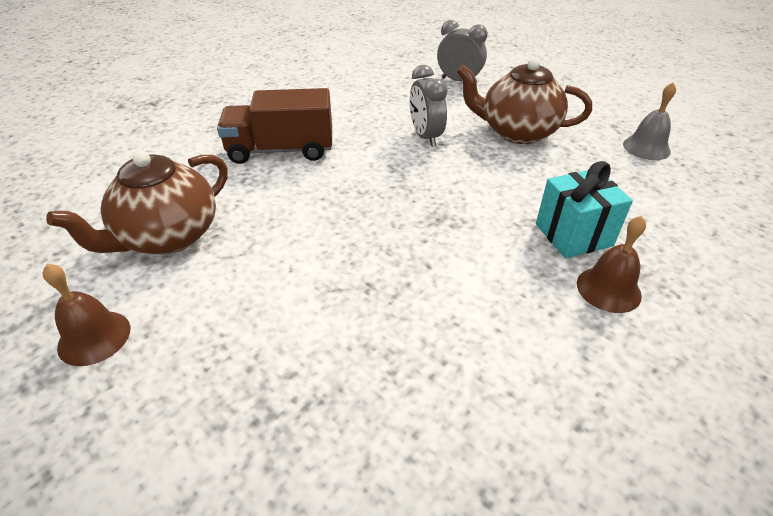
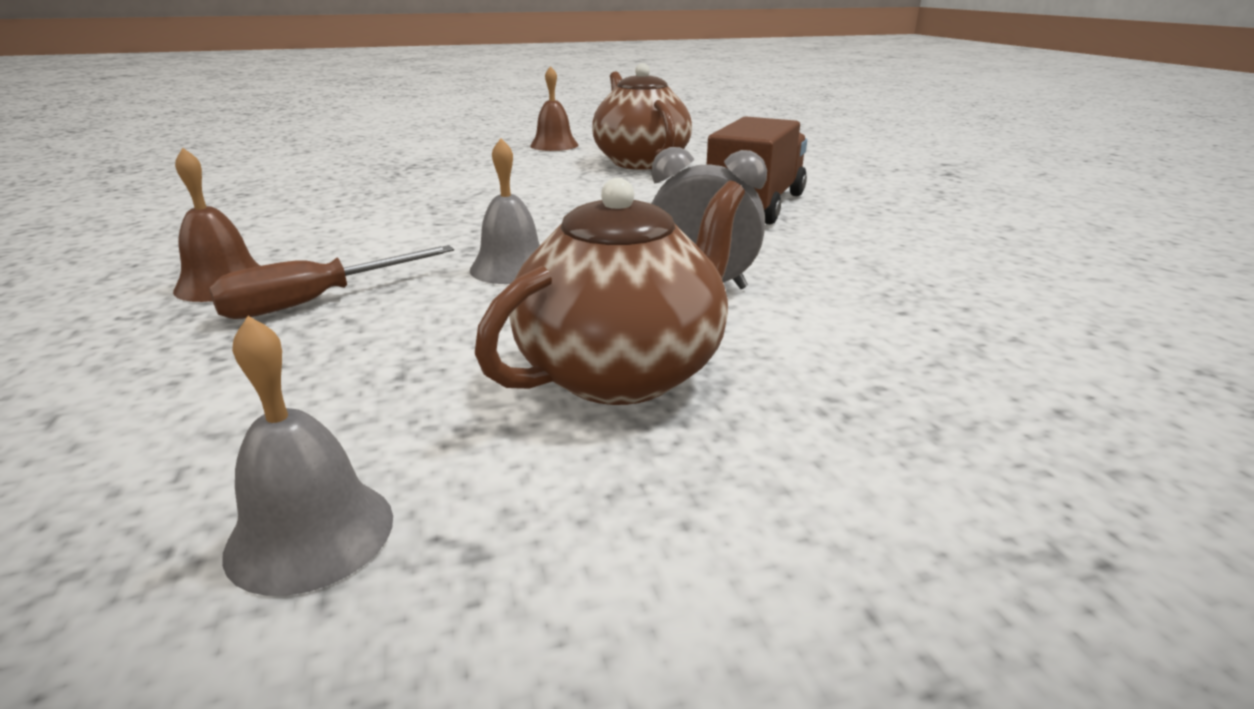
camera: 120 degrees right, 15 degrees down
(459, 81) = (970, 398): grey clock -> none
(465, 194) = (511, 267): none -> grey bell
(573, 235) = (316, 301): turquoise gift -> brown screwdriver

